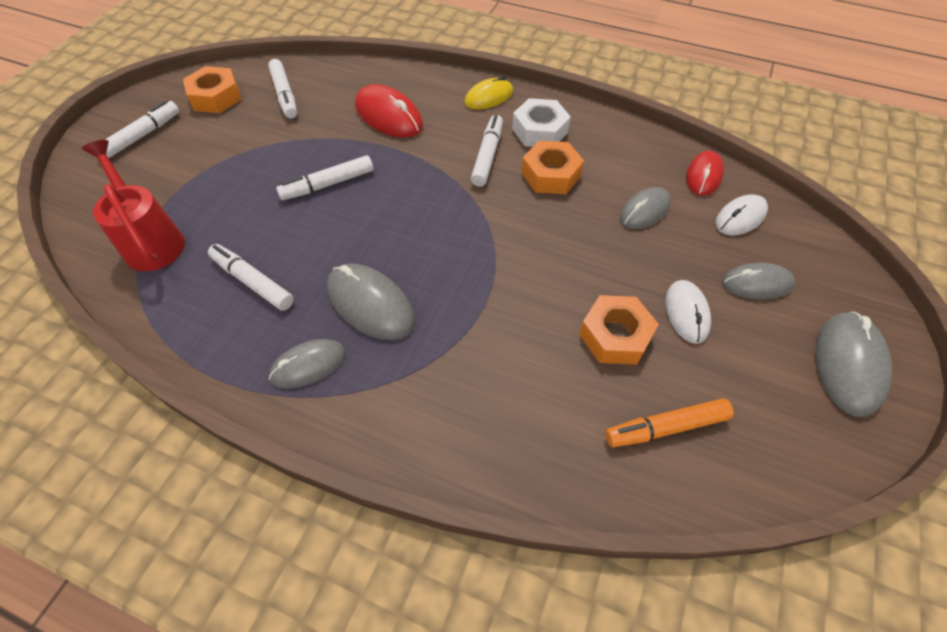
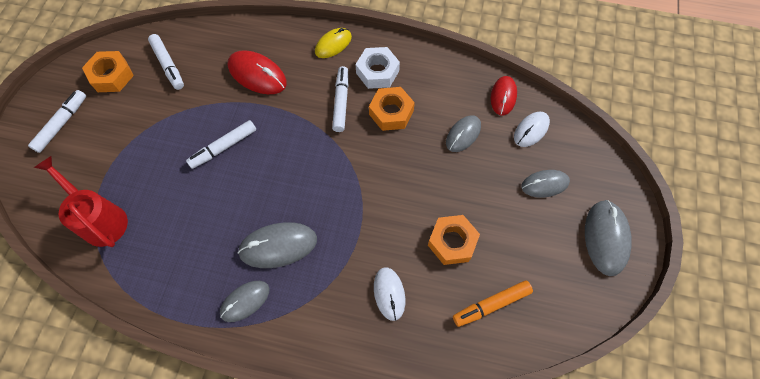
camera: 10 degrees left, 10 degrees up
(252, 282) = (188, 242): white marker -> none
(370, 304) = (278, 246): grey mouse -> grey mouse turned 45 degrees counterclockwise
(686, 313) = (498, 216): white mouse -> white mouse (389, 293)

